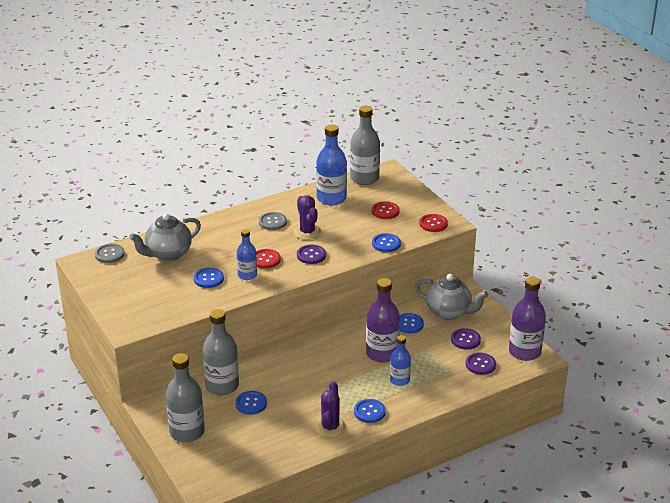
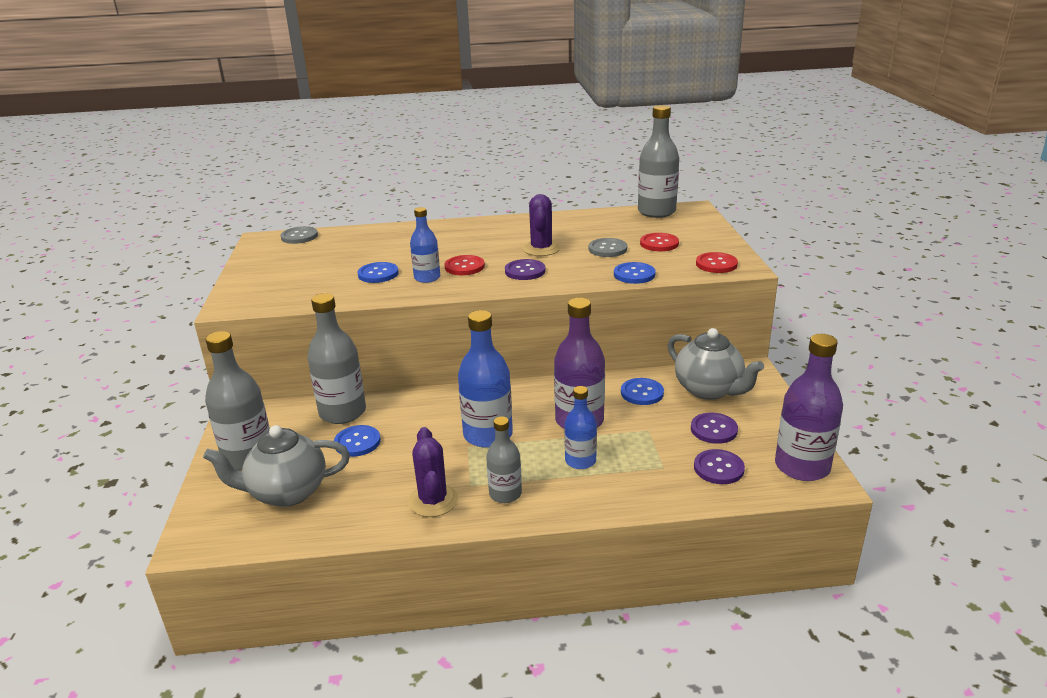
camera: 25 degrees right, 5 degrees down
(168, 254) = (360, 245): grey teapot -> grey teapot (287, 492)
(272, 222) = (508, 234): grey button -> grey button (607, 249)
(330, 427) = (433, 501): purple cactus -> purple cactus turned 45 degrees counterclockwise
(331, 198) = (599, 224): blue bottle -> blue bottle (488, 435)
(369, 412) = (505, 494): blue button -> grey bottle

